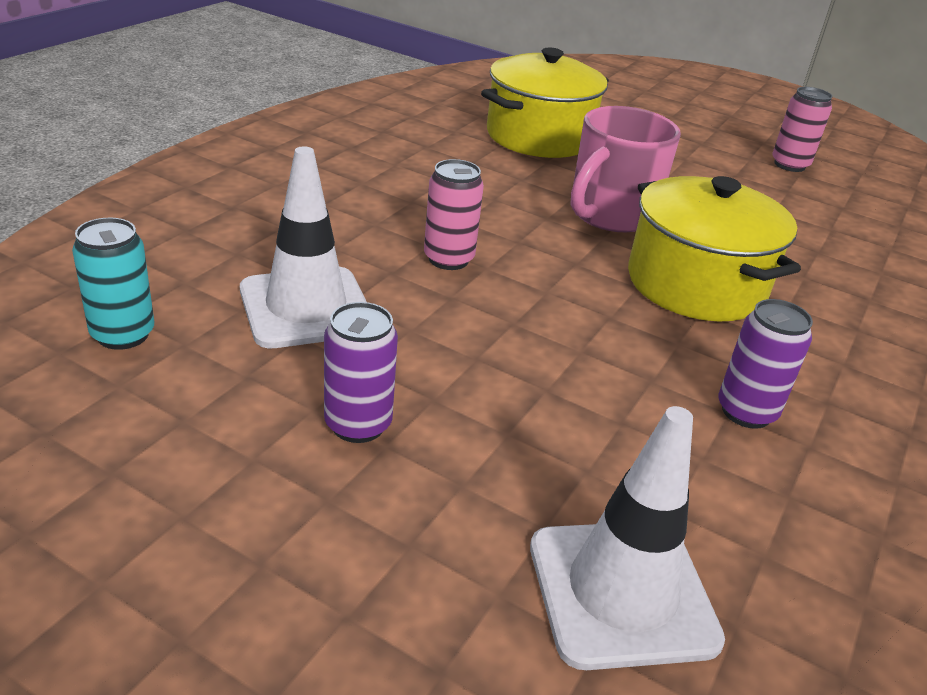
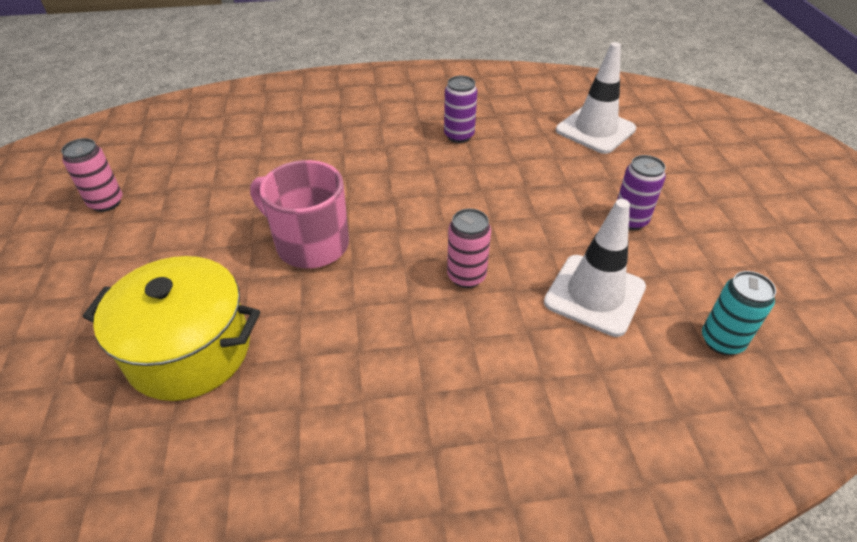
camera: 125 degrees left, 10 degrees up
(610, 215) = (310, 244): pink mug -> pink mug turned 150 degrees counterclockwise
(696, 284) = (362, 181): yellow pot -> none

